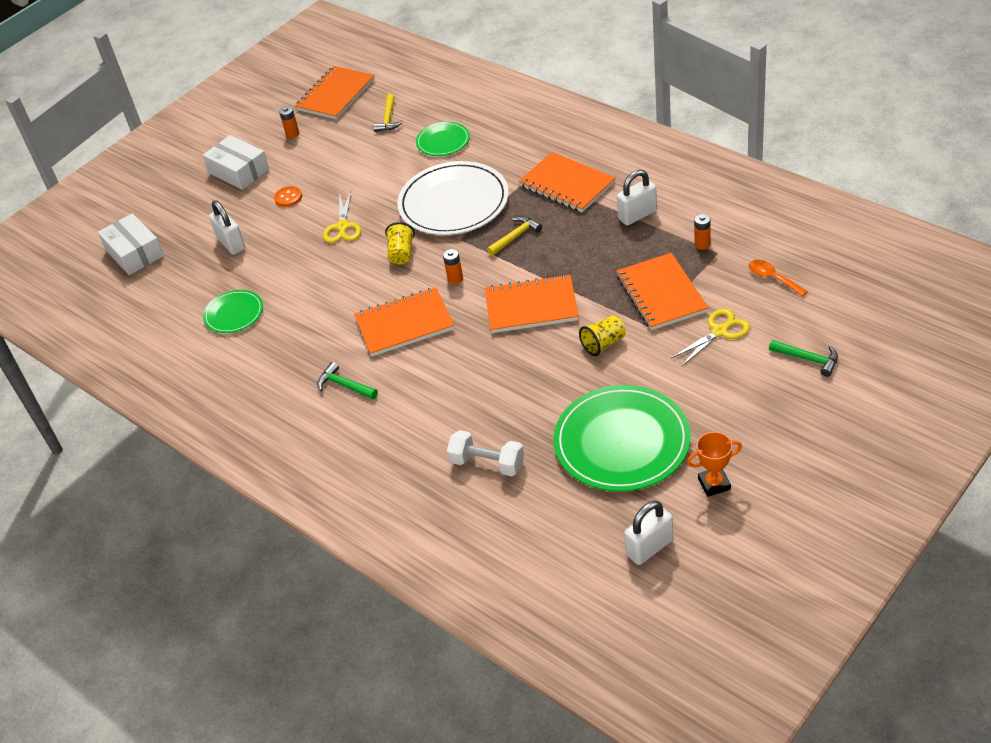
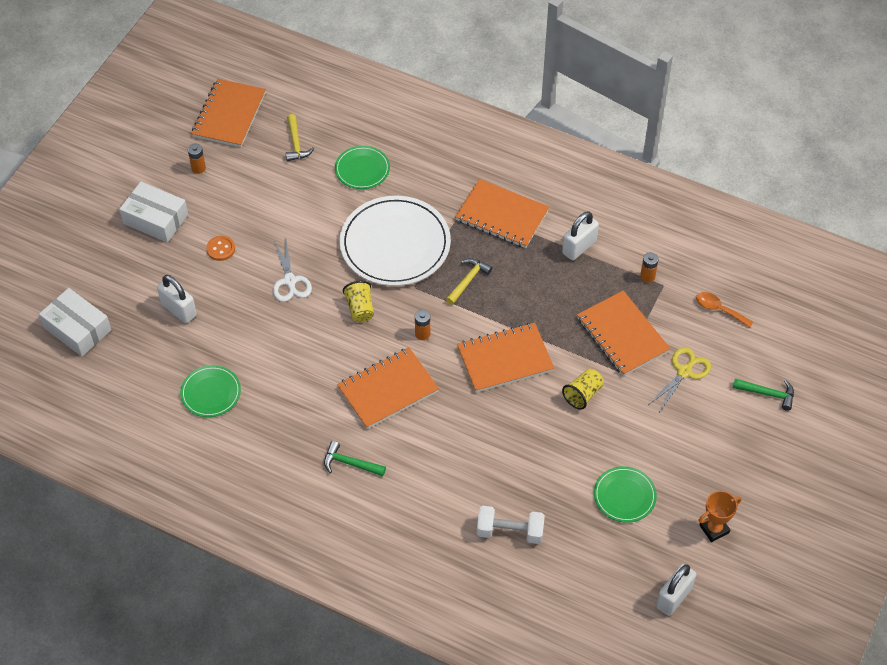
camera: 20 degrees left, 10 degrees up
(343, 227) = (290, 281): yellow scissors -> white scissors
(622, 442) = (624, 496): green plate -> green plate, size x0.51

